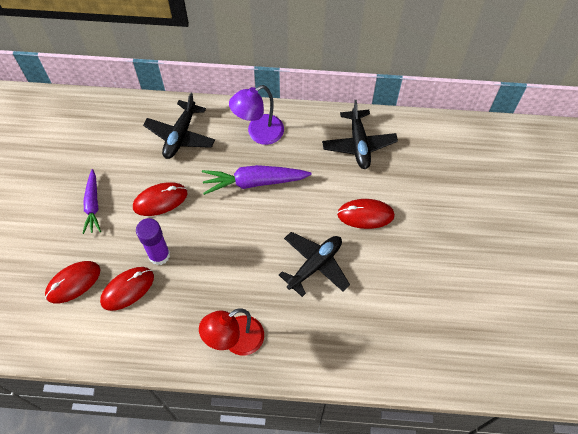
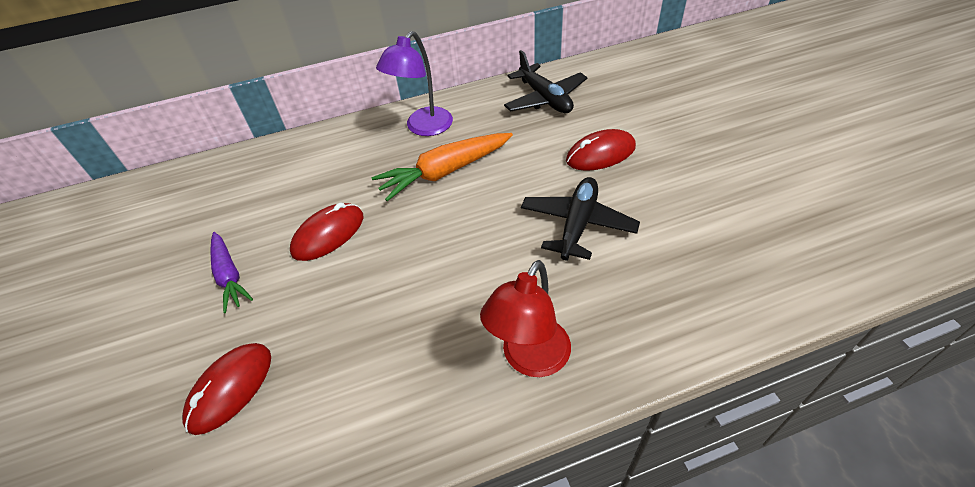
camera: 20 degrees left, 15 degrees down
(127, 289) = (325, 360): red mouse -> none
(159, 255) = (356, 297): purple glue stick -> none
(180, 135) = (325, 162): black plane -> none
(254, 182) = (444, 172): purple carrot -> orange carrot

